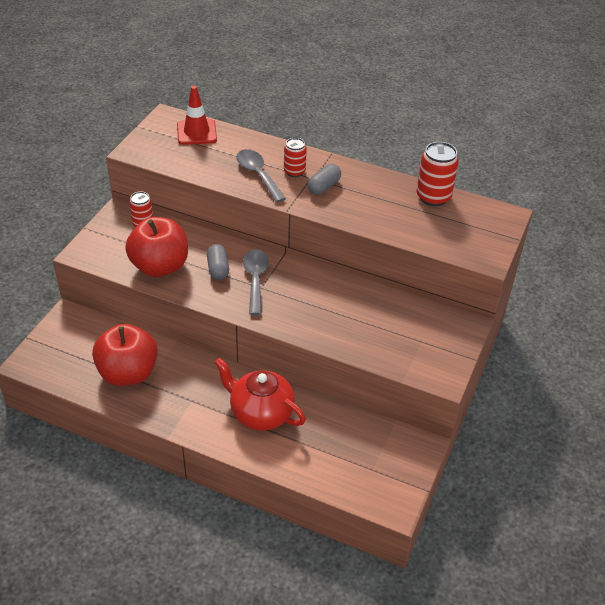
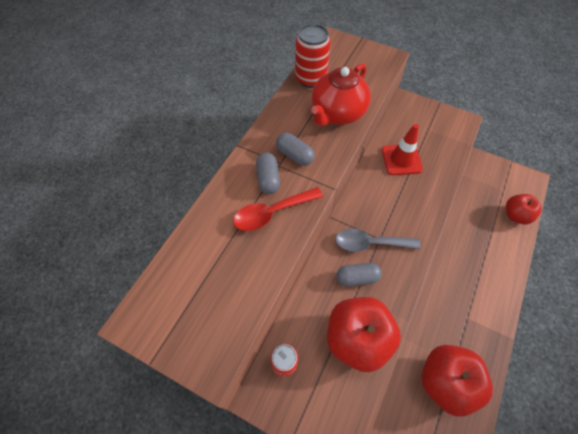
camera: 85 degrees left, 15 degrees up
(196, 132) = (179, 280): red traffic cone -> red traffic cone (401, 159)
(258, 175) = (272, 213): grey spoon -> red spoon
(260, 413) = (469, 262): red teapot -> red teapot (337, 113)
(294, 171) = (268, 179): red can -> grey capsule
(332, 475) = (515, 215): none -> red apple

